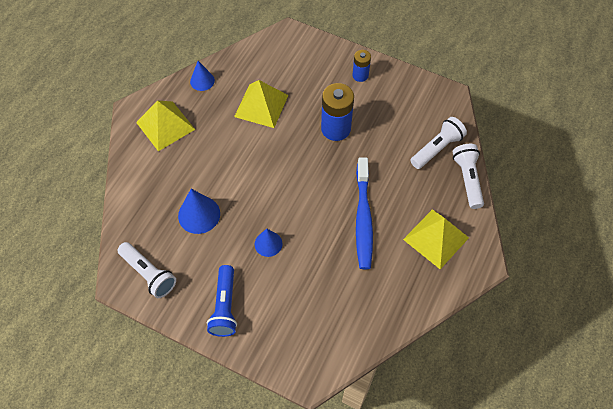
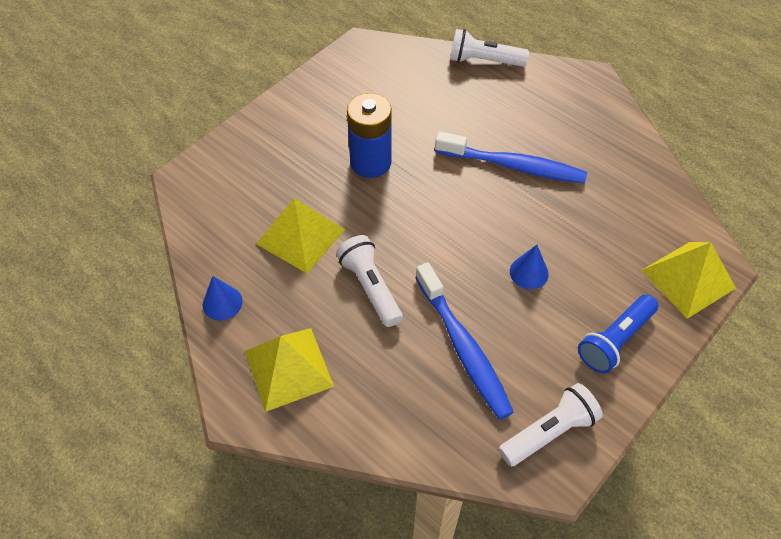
camera: 75 degrees left, 5 degrees down
(199, 214) = (463, 348): blue cone -> blue toothbrush
(225, 307) = (615, 341): blue flashlight -> blue flashlight turned 120 degrees clockwise
(360, 75) = (295, 118): blue battery -> none
(436, 238) = (555, 107): yellow pyramid -> yellow pyramid (688, 279)
(437, 148) = (433, 75): white flashlight -> white flashlight (370, 287)

